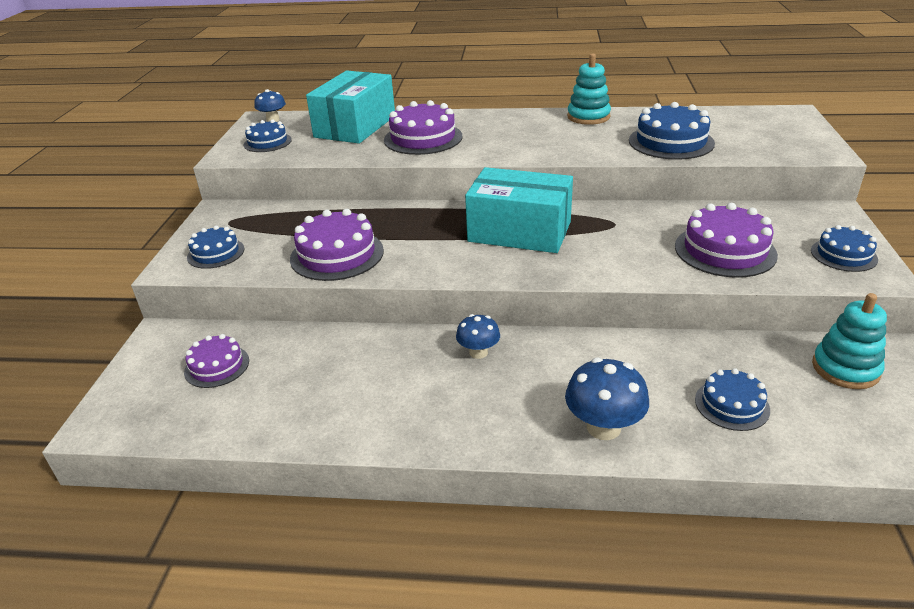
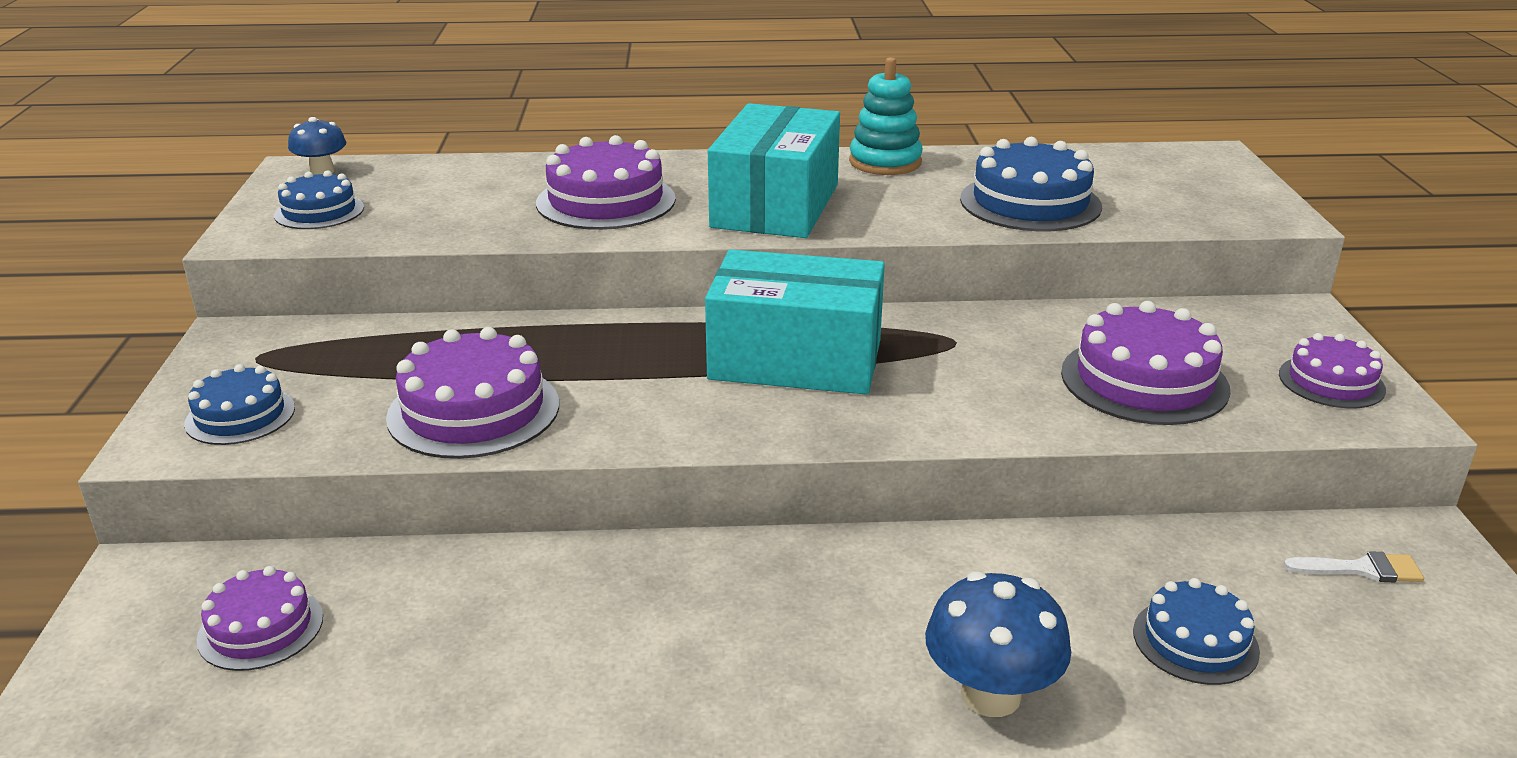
camera: 10 degrees left, 5 degrees down
(355, 126) = (479, 182): turquoise box -> turquoise box (775, 206)
(478, 352) = (749, 575): blue mushroom -> none
(843, 255) = (1331, 382): blue cake -> purple cake
(845, 368) = (1362, 569): turquoise stacking toy -> white brush

